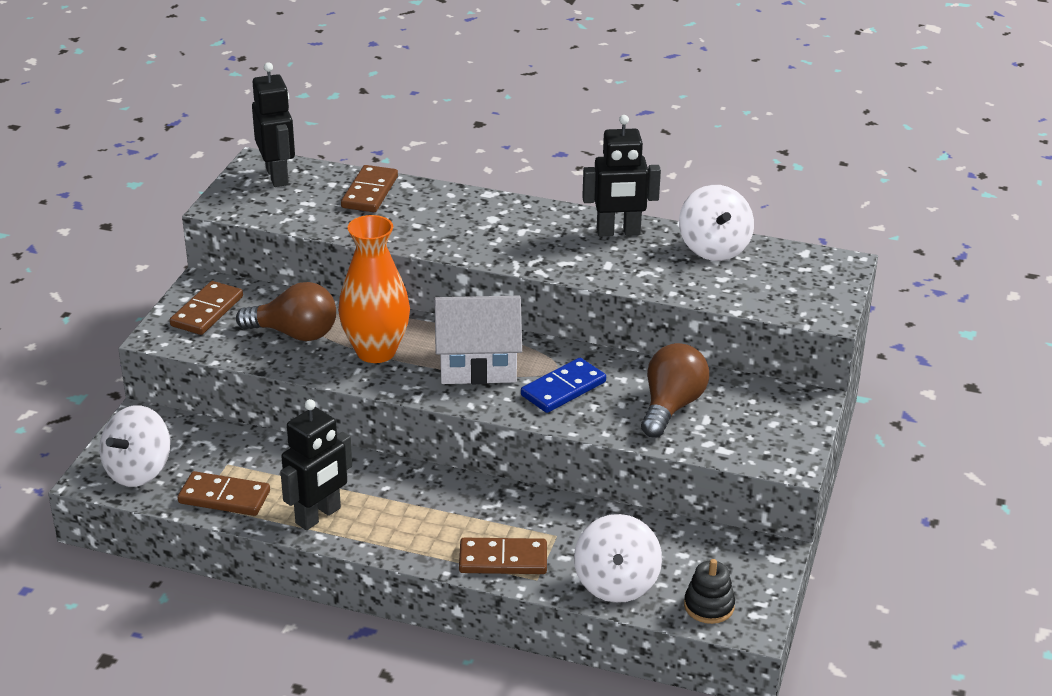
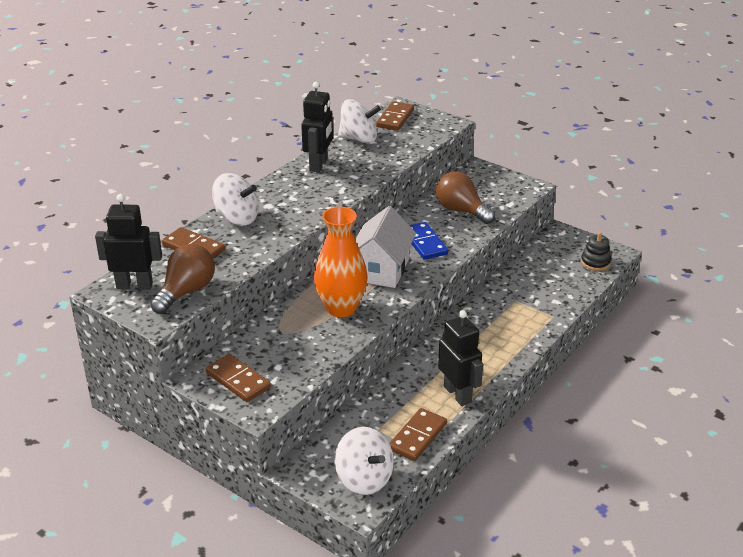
camera: 70 degrees left, 0 degrees up
(295, 334) = (297, 341): brown light bulb -> brown light bulb (186, 292)
(503, 559) = (531, 325): brown domino -> brown domino (395, 118)
(616, 583) = (566, 288): white spinning top -> white spinning top (237, 218)

